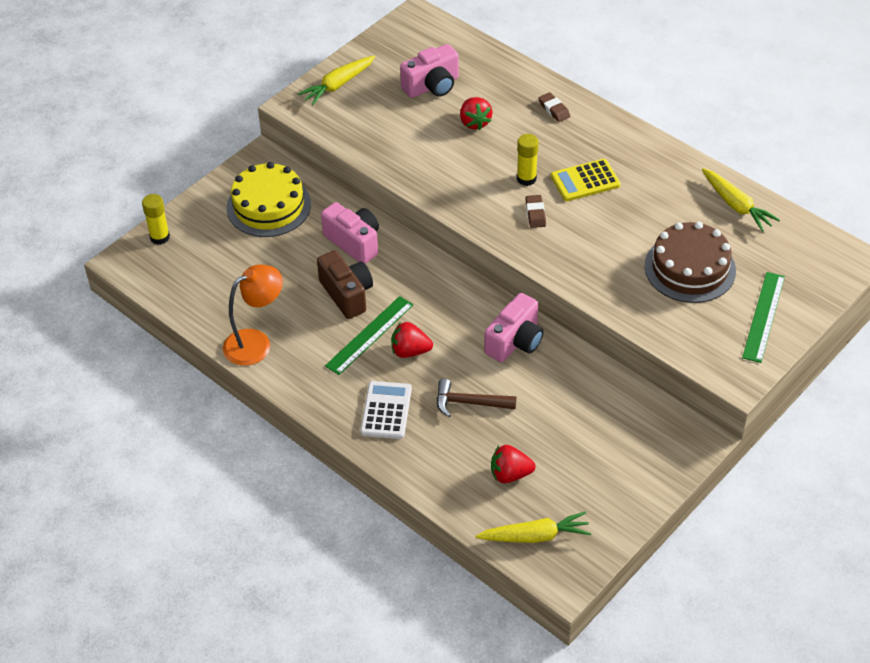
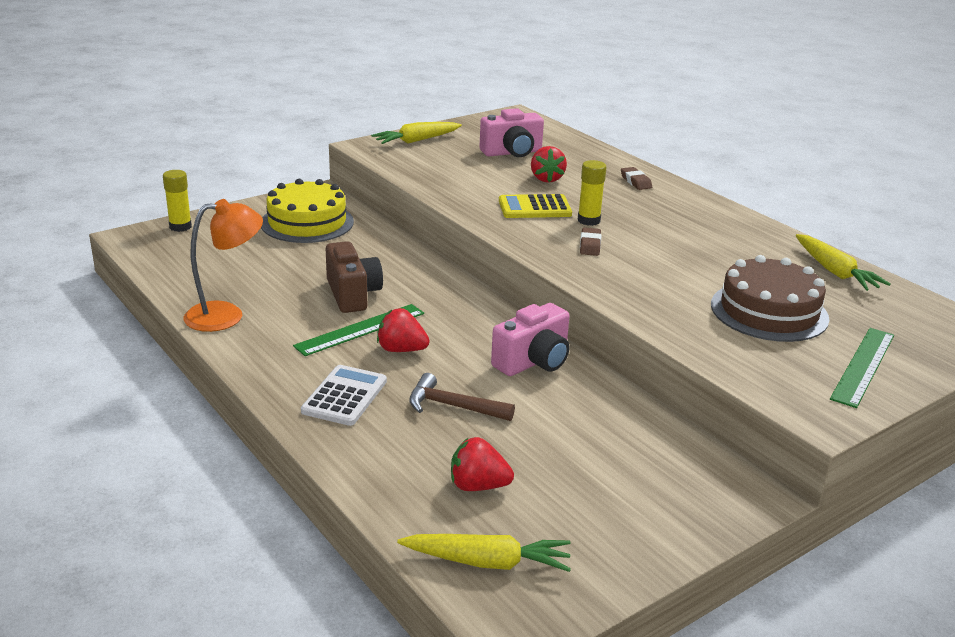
camera: 10 degrees right, 20 degrees down
(354, 242) = (382, 259): pink camera -> none
(585, 181) = (656, 231): yellow calculator -> yellow calculator (534, 208)

